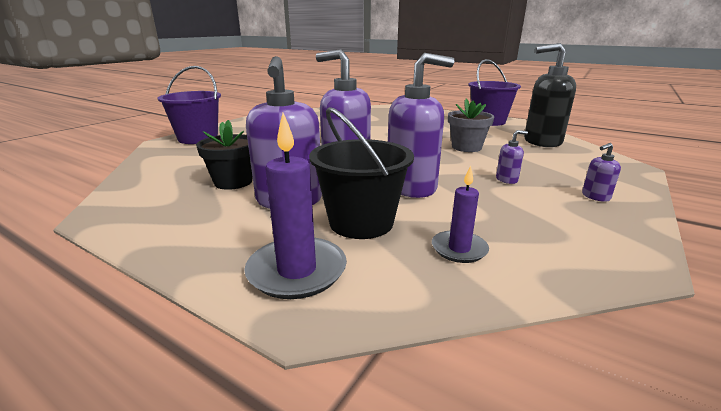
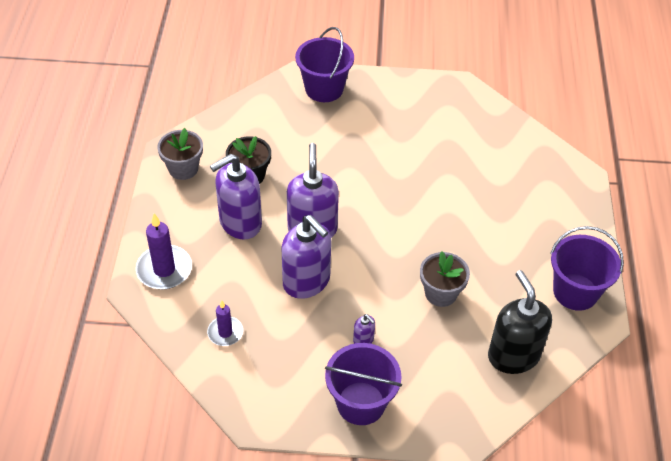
camera: 60 degrees right, 25 degrees up
(151, 213) = (183, 168): none -> grey flower pot
(361, 222) = (231, 274): black bucket -> none
(595, 197) = (361, 403): purple soap dispenser -> purple bucket

